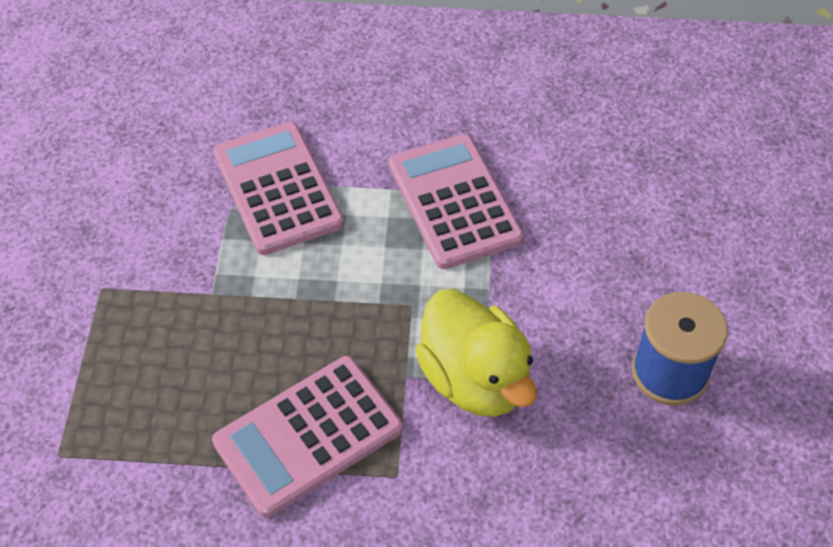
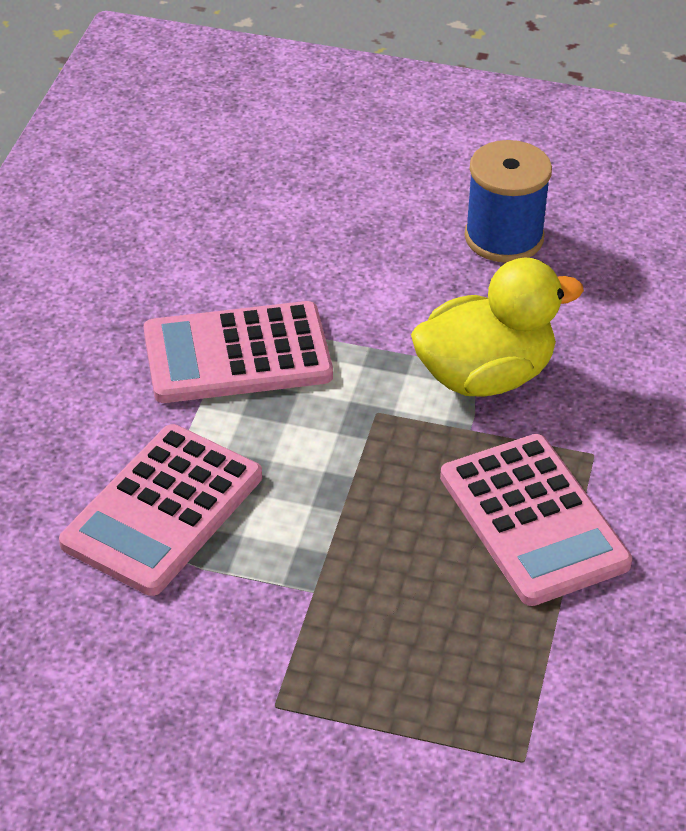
camera: 80 degrees left, 10 degrees down
(277, 188) = (163, 510): pink calculator -> pink calculator turned 45 degrees counterclockwise

